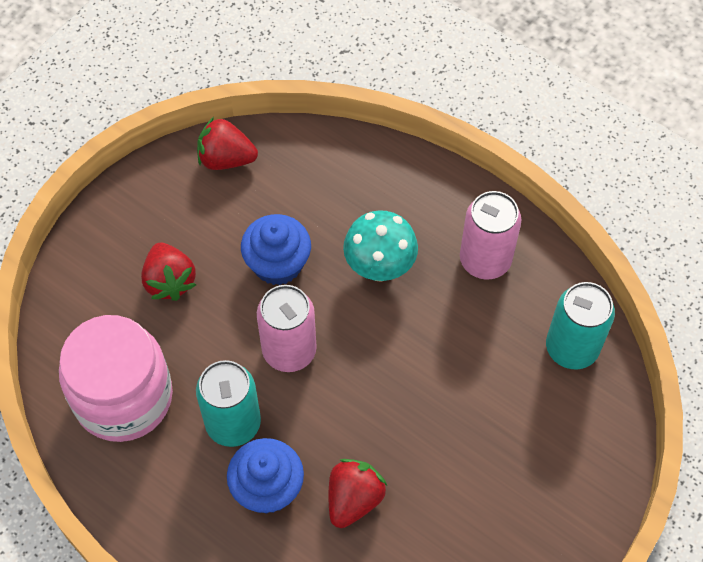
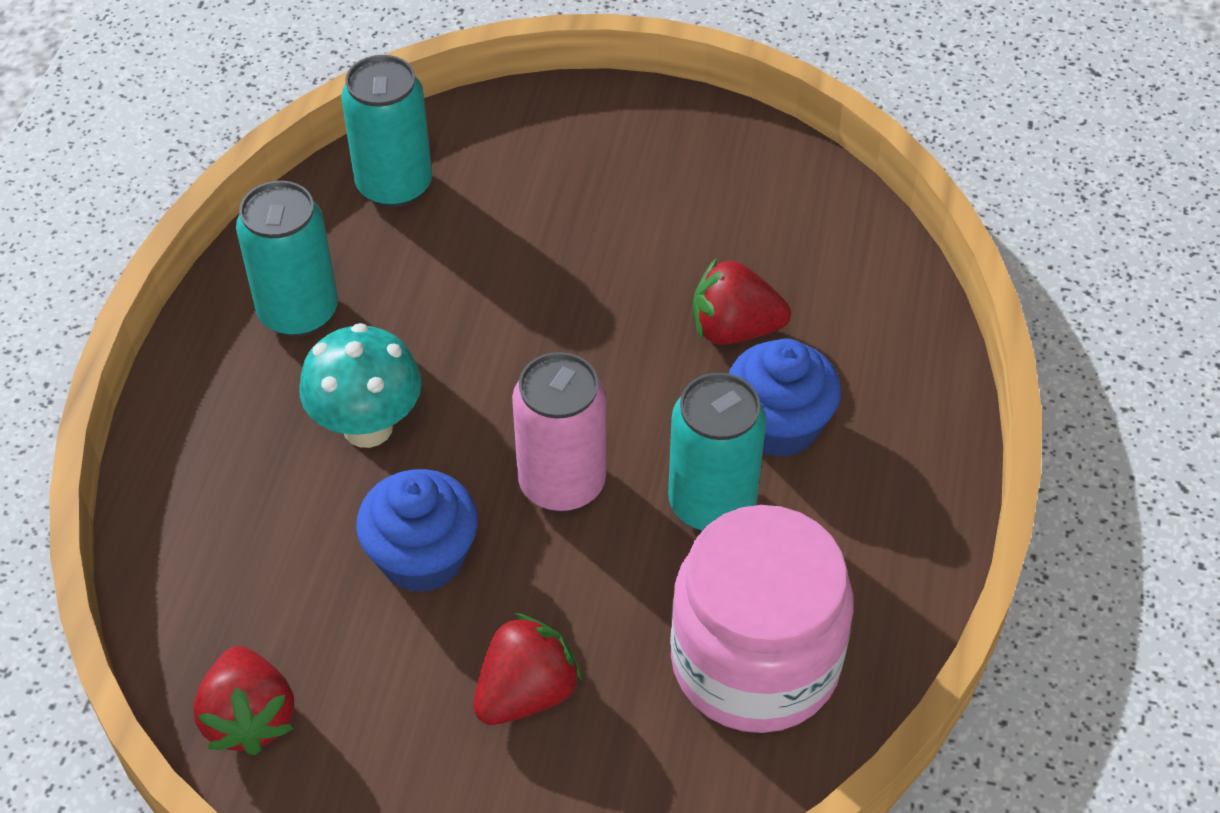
camera: 115 degrees left, 10 degrees down
(485, 260) = (298, 312): pink can -> turquoise can

